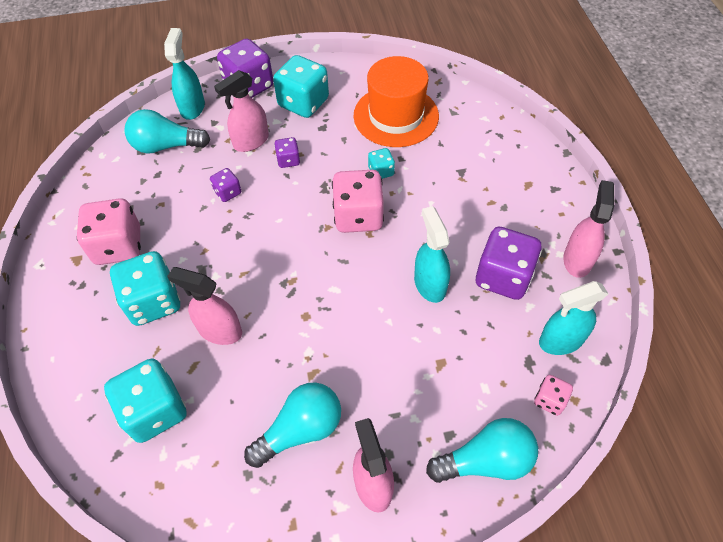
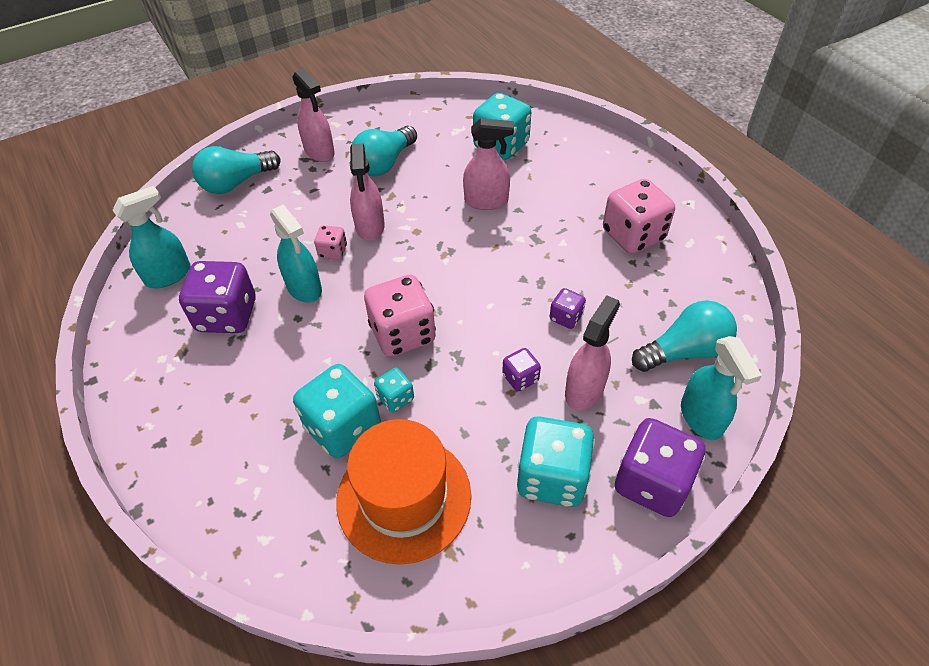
camera: 160 degrees right, 5 degrees down
(154, 302) = (560, 204): turquoise dice -> turquoise dice (343, 427)
(549, 400) = (183, 230): pink dice -> pink dice (333, 251)
(577, 259) = (141, 356): pink spray bottle -> pink spray bottle (370, 227)

